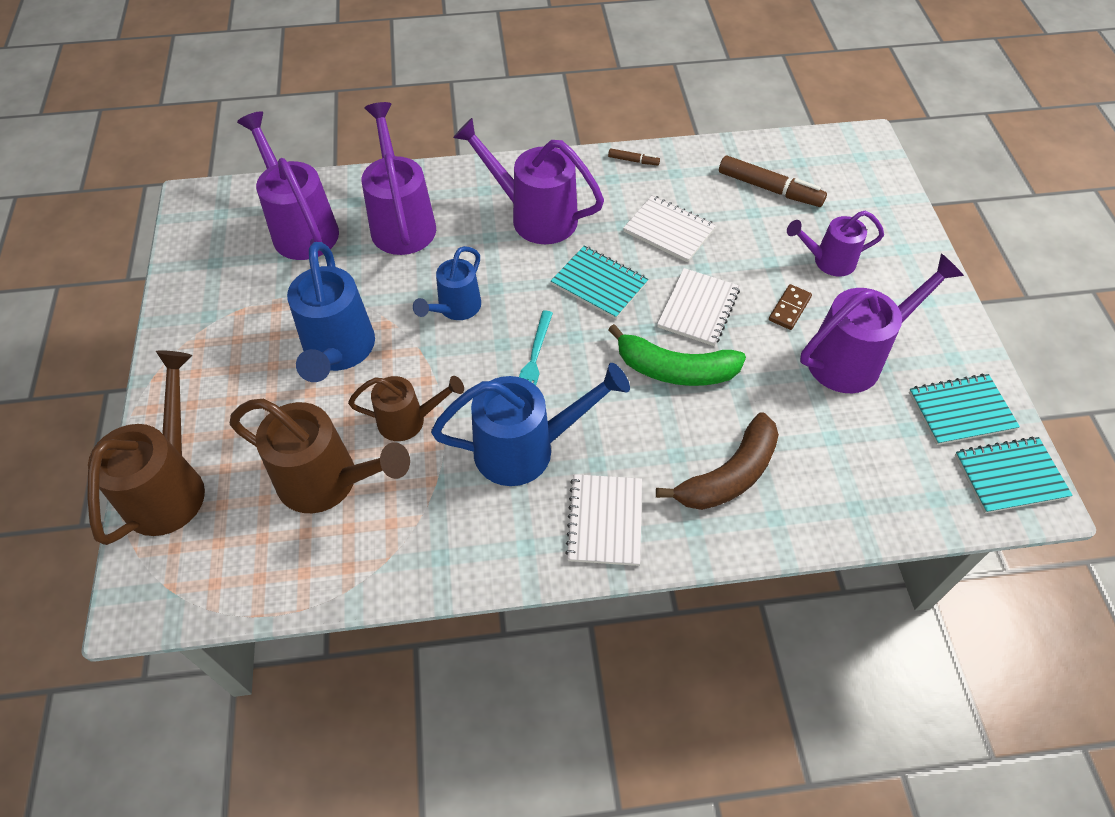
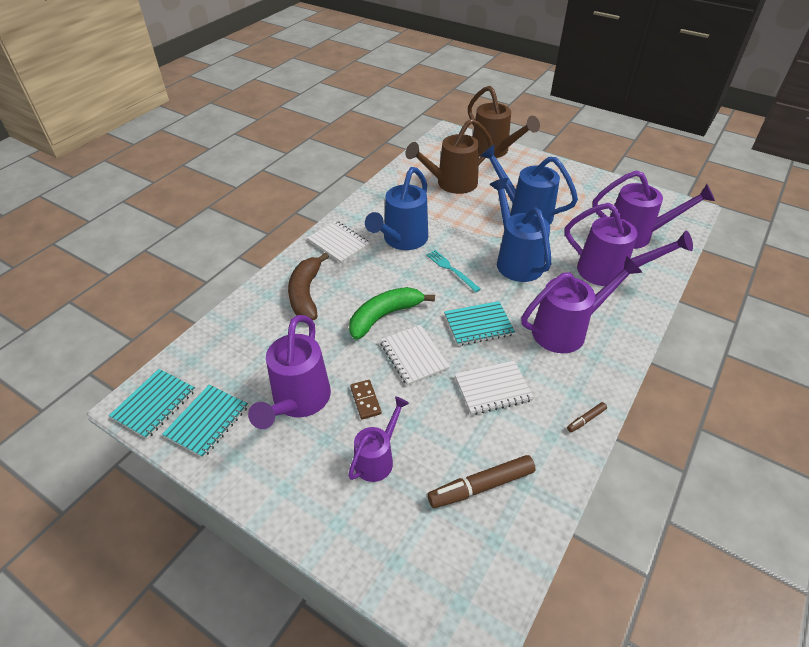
camera: 130 degrees right, 10 degrees down
(408, 421) = (458, 215): brown watering can -> none
(455, 308) = (516, 260): blue watering can -> blue watering can, size x1.63

